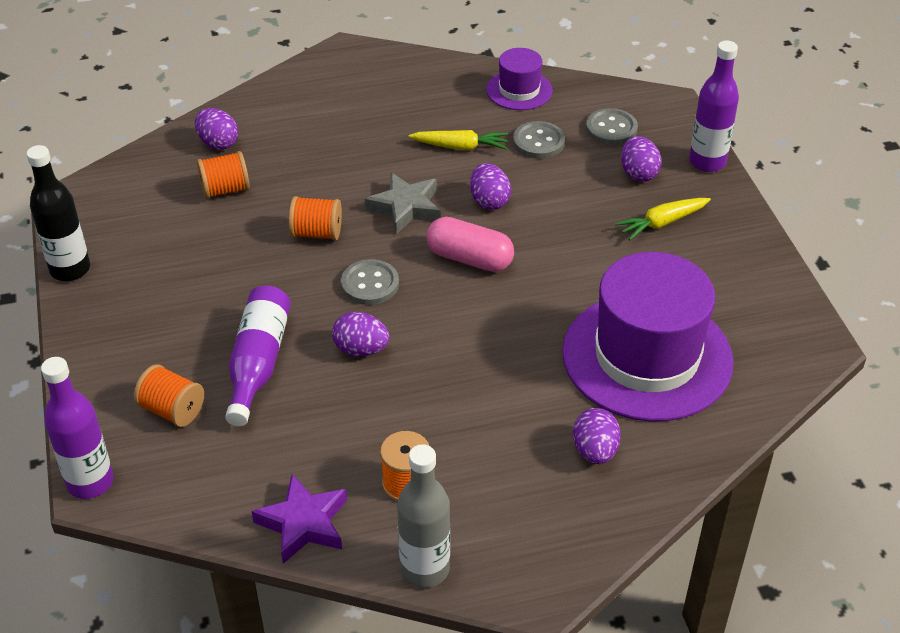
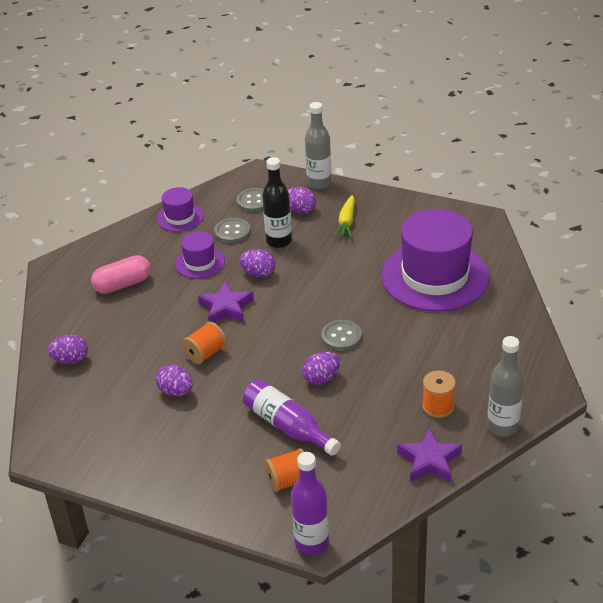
camera: 50 degrees left, 5 degrees down
(70, 269) = (110, 480): black bottle -> black bottle (279, 241)
(225, 189) = (119, 376): orange spool -> none
(370, 284) = (273, 351): grey button -> grey button (341, 337)
(406, 208) = (226, 308): grey star -> purple star
(460, 147) = (200, 262): yellow carrot -> purple hat
(469, 259) = (295, 303): pink capsule -> pink capsule (123, 284)
(595, 451) = (480, 327): purple egg -> purple egg (176, 391)
(707, 162) = (319, 183): purple bottle -> grey bottle

